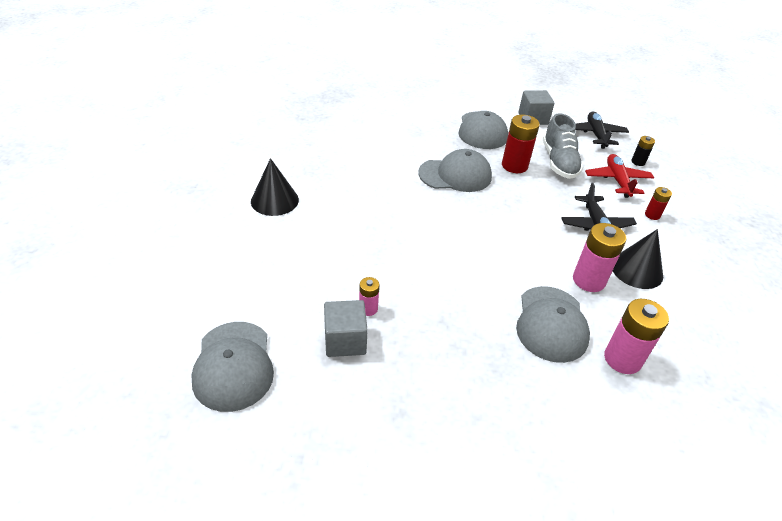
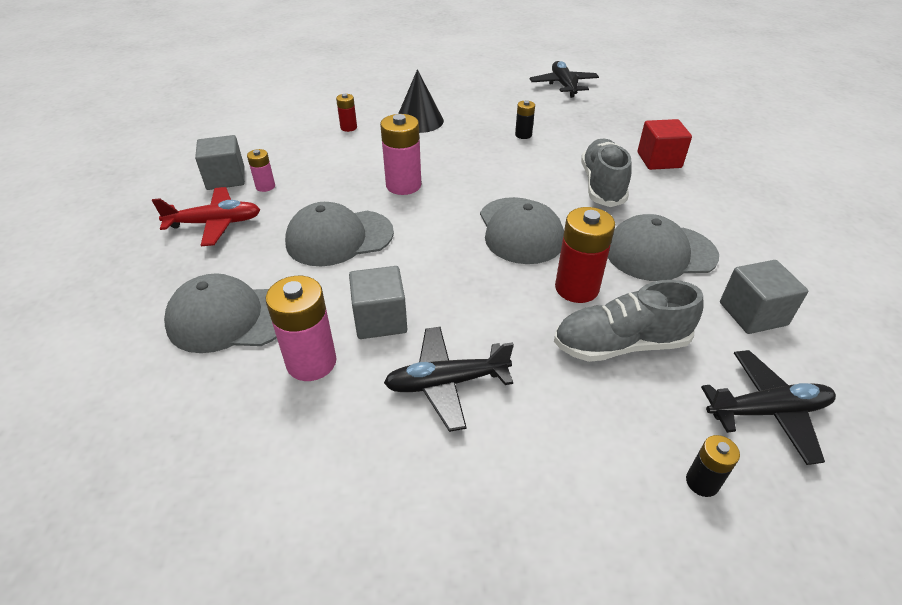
camera: 85 degrees right, 0 degrees up
(233, 365) = (208, 134): grey cap -> grey cap (339, 238)
(244, 114) = (563, 85): none -> black plane
(324, 150) = (523, 135): none -> black battery
(380, 104) = (659, 160): none -> red cube
(407, 132) = (602, 185): none -> grey shoe
(547, 247) = (380, 319): none -> grey cube
(617, 181) = (604, 432): red plane -> red plane (215, 223)
(622, 359) = (158, 386): pink battery -> pink battery (403, 185)
(636, 270) = (339, 428): black cone -> none
(652, 215) = (506, 480): red battery -> red battery (348, 127)

